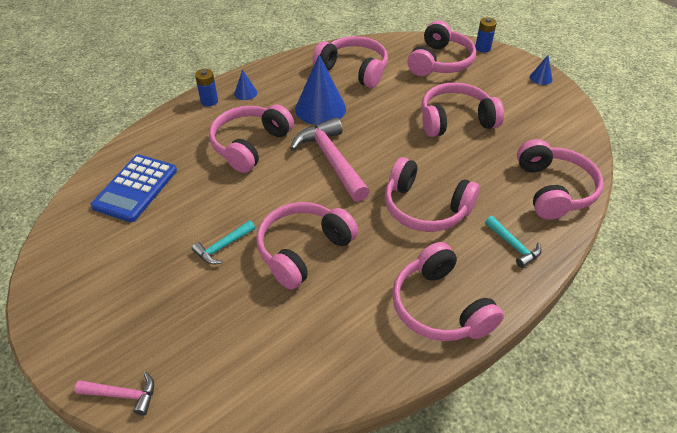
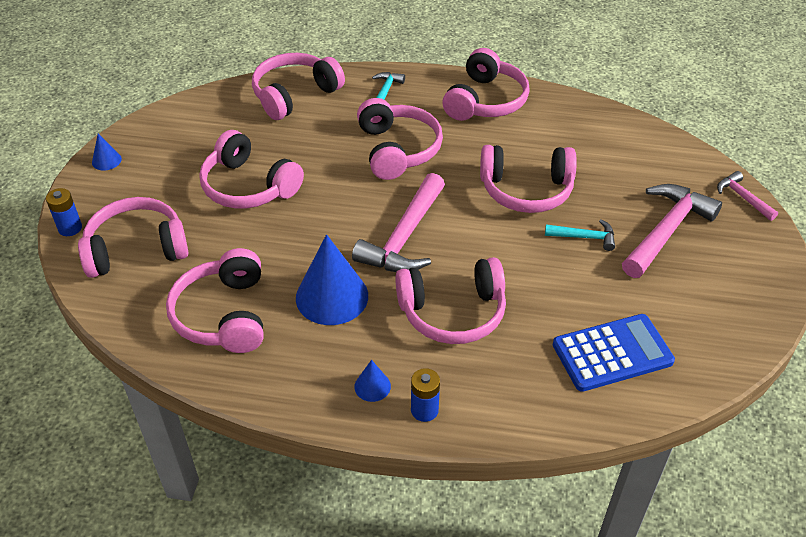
camera: 130 degrees left, 0 degrees up
(167, 301) = (666, 230): none -> pink hammer

